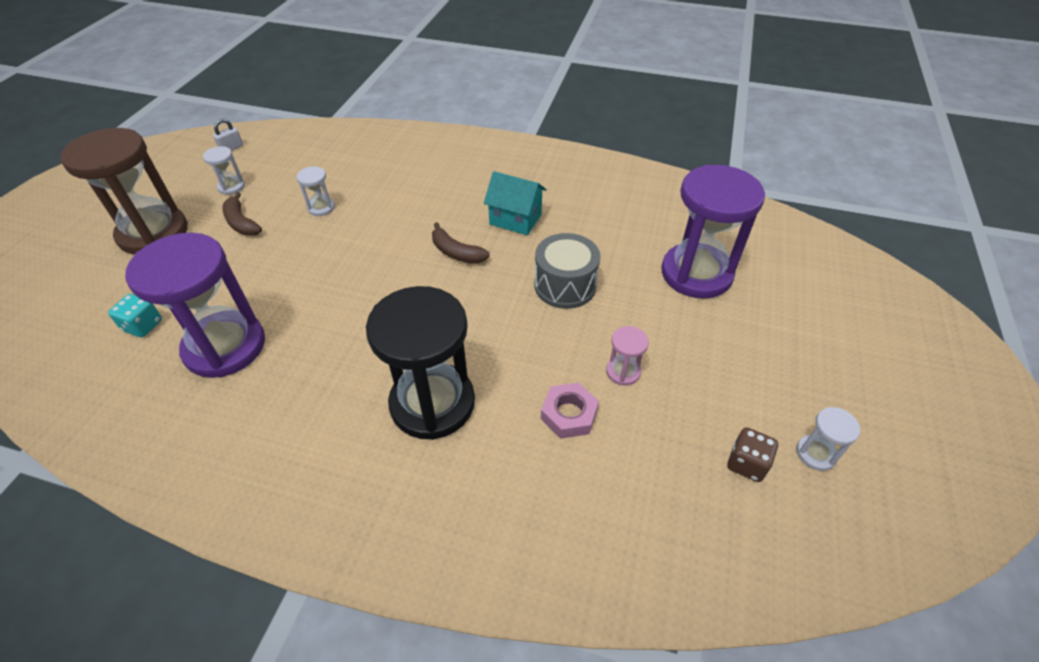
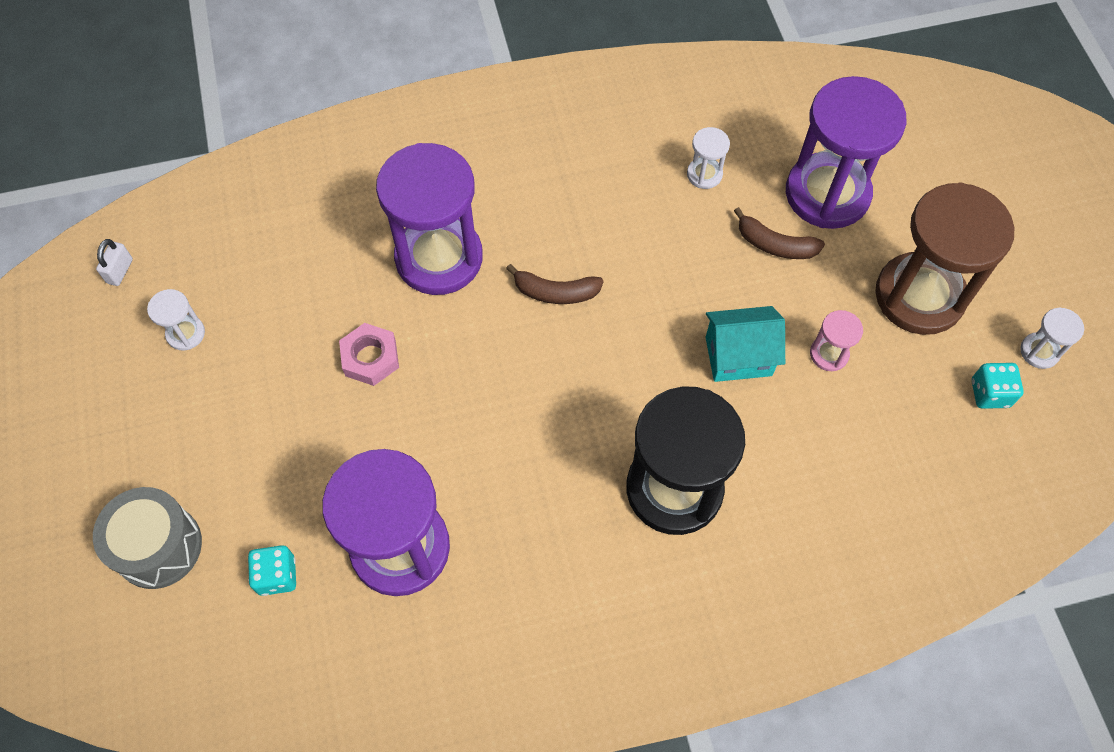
camera: 30 degrees left, 15 degrees up
(153, 233) = (153, 453): brown hourglass -> brown hourglass (919, 296)
(241, 222) = (255, 380): brown banana -> brown banana (775, 245)
(321, 208) = (337, 308): white hourglass -> white hourglass (704, 174)
(402, 207) = (439, 258): none -> purple hourglass
(515, 219) = (587, 211): turquoise house -> turquoise house (738, 356)
(565, 285) = (705, 278): grey drum -> grey drum (158, 546)
(569, 414) = (810, 429): pink nut -> pink nut (370, 358)
(746, 463) = (989, 393): brown dice -> turquoise dice

